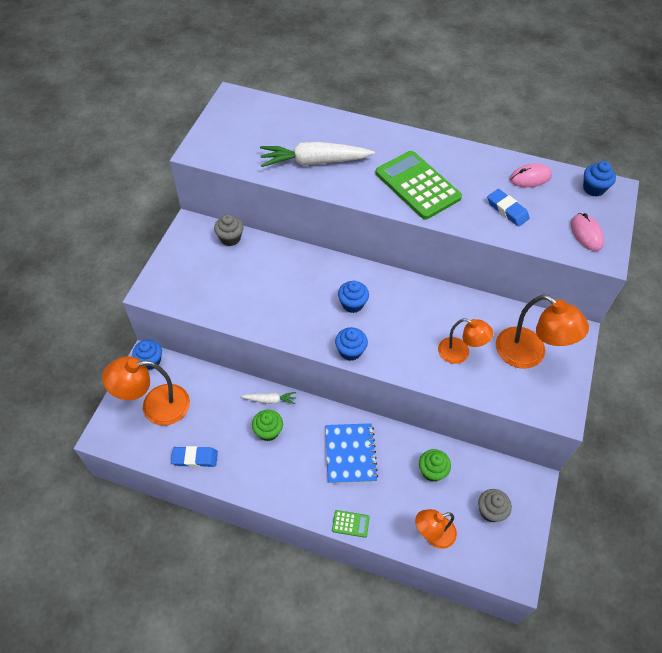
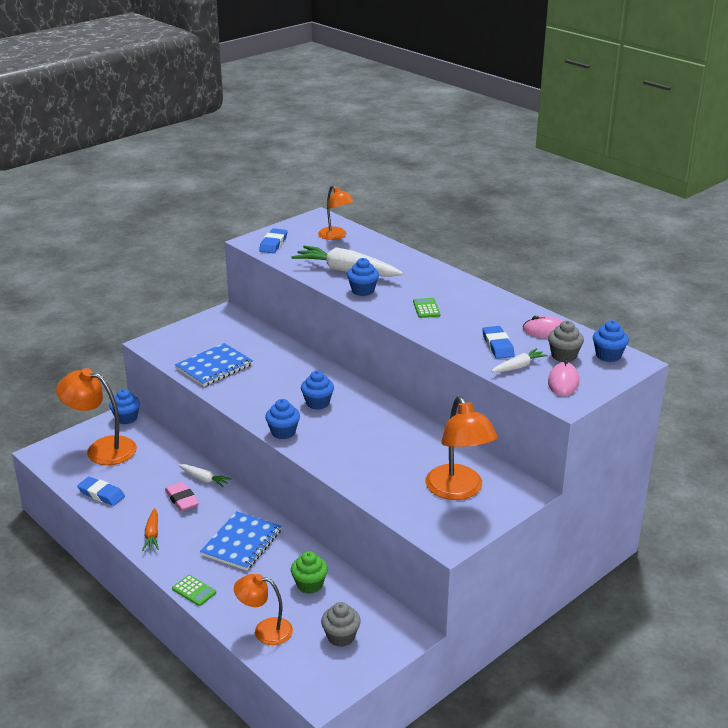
camera: 30 degrees right, 25 degrees down
(220, 148) = (273, 244): none -> blue eraser
(230, 238) = (251, 330): grey cupcake -> grey cupcake (564, 356)
(232, 297) = (214, 366): none -> blue notebook
(268, 431) = (182, 499): green cupcake -> pink eraser
(272, 481) = (152, 535): none -> orange carrot
(348, 182) = (363, 291): none -> blue cupcake
(417, 185) = (426, 308): green calculator -> green calculator, size x0.42
(460, 353) = (387, 467): orange lamp -> orange lamp (336, 236)
(541, 229) = (518, 366): none -> white carrot

